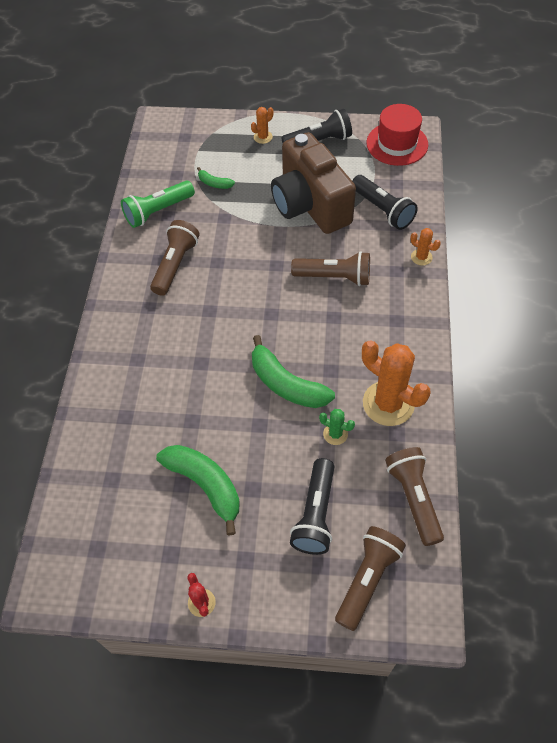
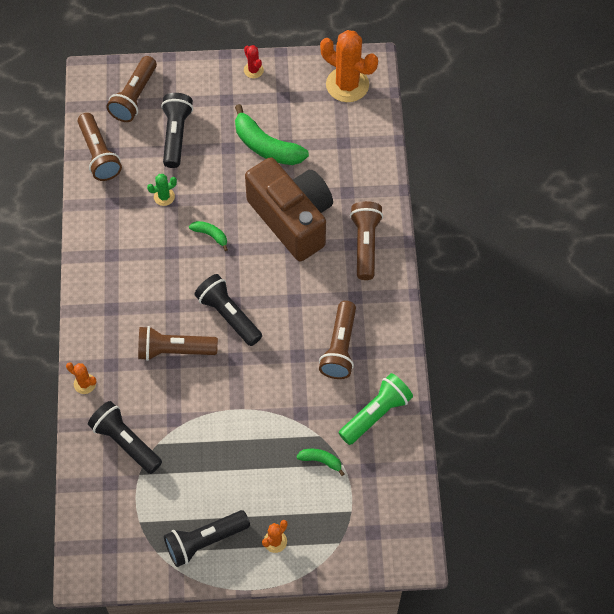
camera: 170 degrees right, 5 degrees up
(122, 357) = (365, 244): none -> brown flashlight
(277, 302) = (228, 315): none -> black flashlight
(286, 384) = (210, 235): green banana -> green banana, size x0.49
(310, 205) = (207, 440): brown camera -> brown camera (292, 219)
(335, 434) = (164, 197): green cactus -> green cactus turned 45 degrees counterclockwise
(388, 403) = (119, 227): orange cactus -> orange cactus (347, 85)
(397, 144) = (108, 547): red hat -> none

